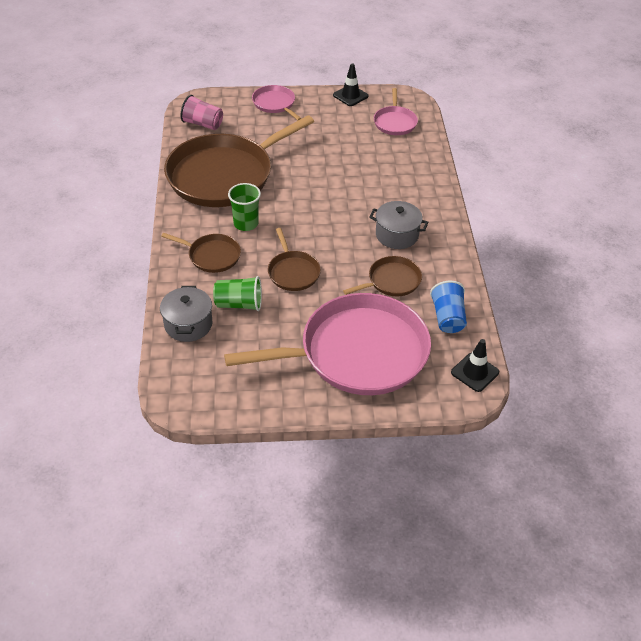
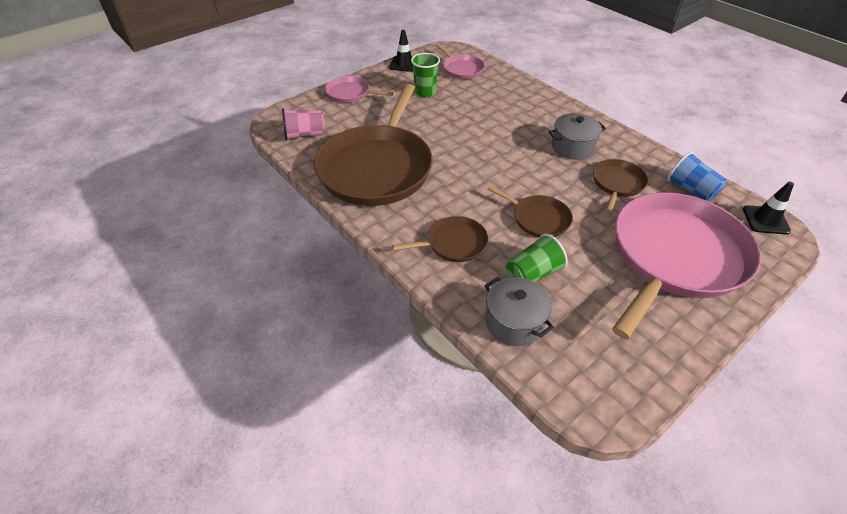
camera: 35 degrees left, 0 degrees up
(246, 223) = (447, 199): green cup -> green cup (425, 92)

